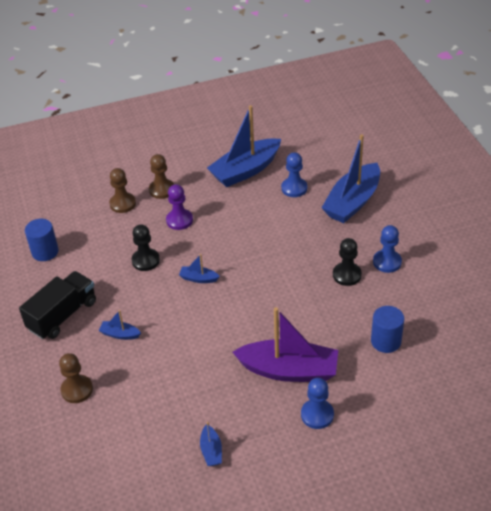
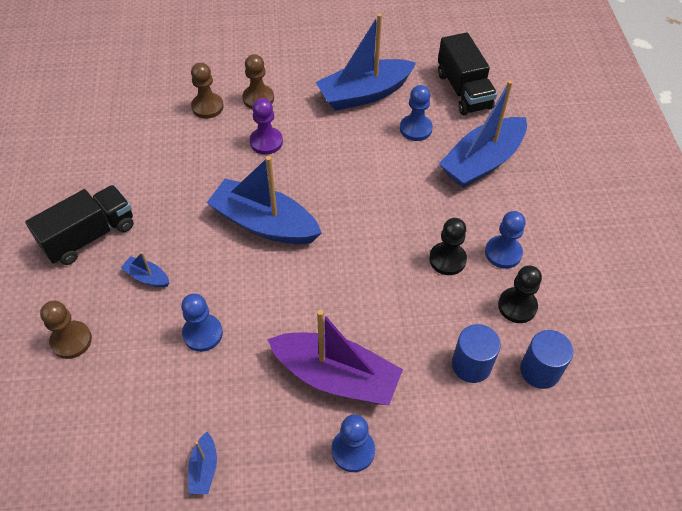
camera: 10 degrees right, 10 degrees up
(45, 252) = (98, 149): blue cylinder -> blue cylinder (540, 370)
(145, 260) = (209, 186): black pawn -> black pawn (517, 306)
(178, 363) = (202, 333): none -> blue pawn
(198, 278) = (264, 223): blue boat -> blue boat, size x2.33
(323, 153) = (463, 90): none -> black truck

